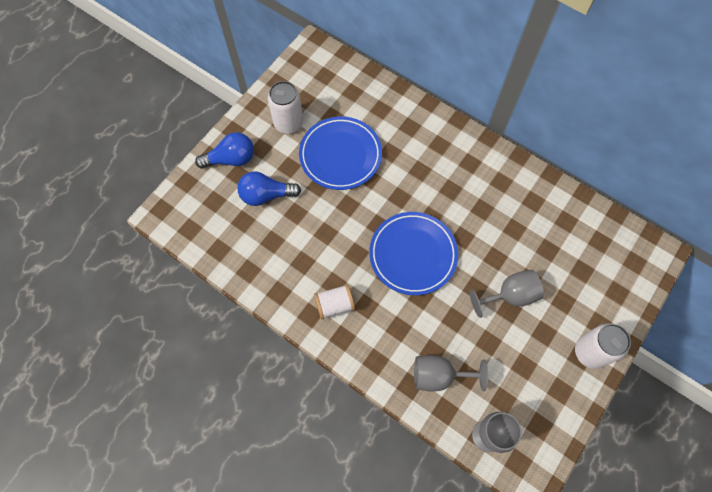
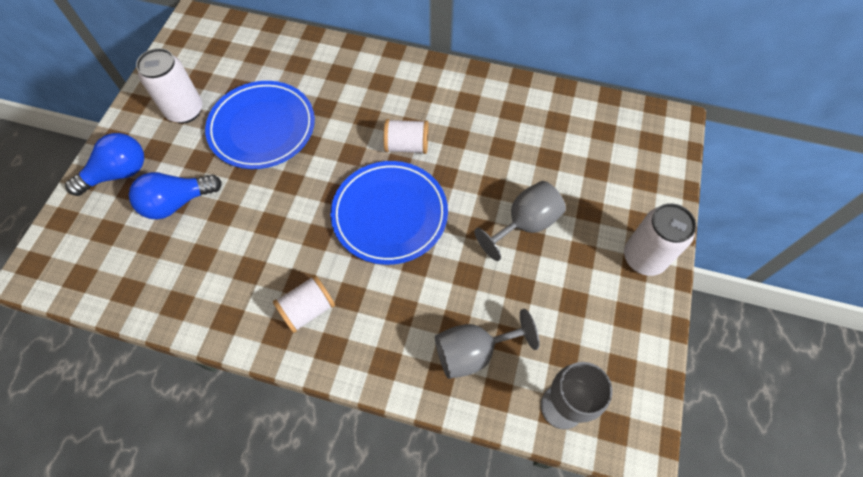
camera: 20 degrees left, 5 degrees down
(443, 204) = (407, 146): none -> white spool

